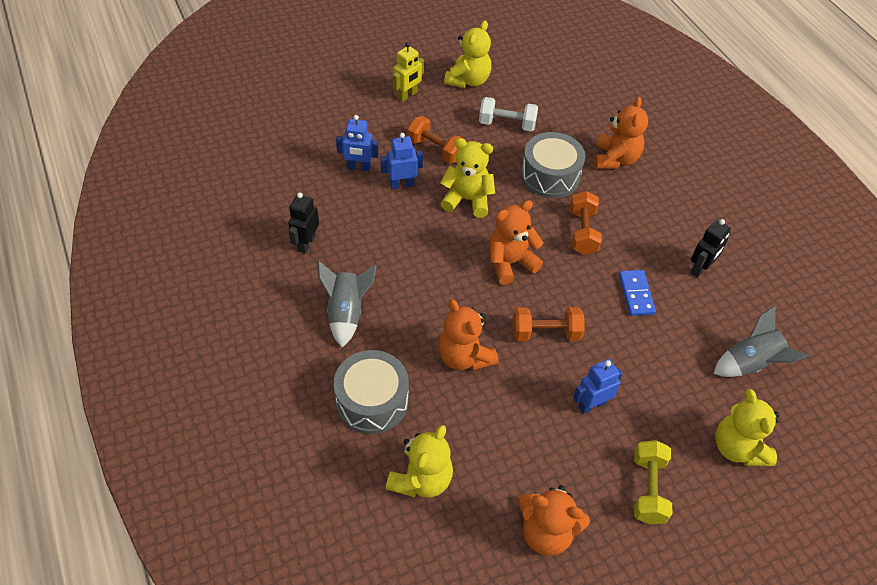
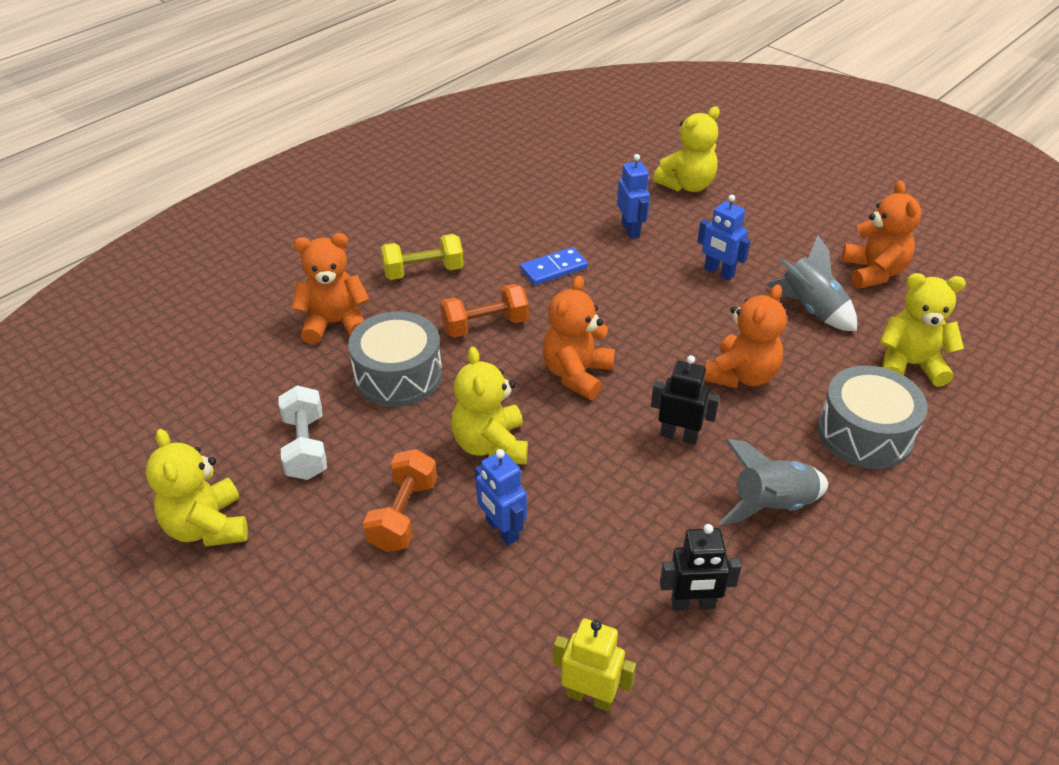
camera: 110 degrees left, 10 degrees down
(358, 167) = (494, 602): blue robot -> blue robot (630, 230)
(407, 95) = (278, 601): yellow robot -> yellow robot (590, 696)
(468, 80) = (207, 527): yellow teddy bear -> yellow teddy bear turned 120 degrees counterclockwise
(510, 263) = (576, 374): orange teddy bear -> orange teddy bear turned 75 degrees clockwise
(545, 333) = (657, 322): orange dumbbell -> none
(648, 489) = (774, 225): yellow dumbbell -> yellow dumbbell (423, 272)
(700, 268) = (485, 232): black robot -> black robot (679, 436)
(750, 363) = (588, 189): grey rocket -> grey rocket (811, 309)

